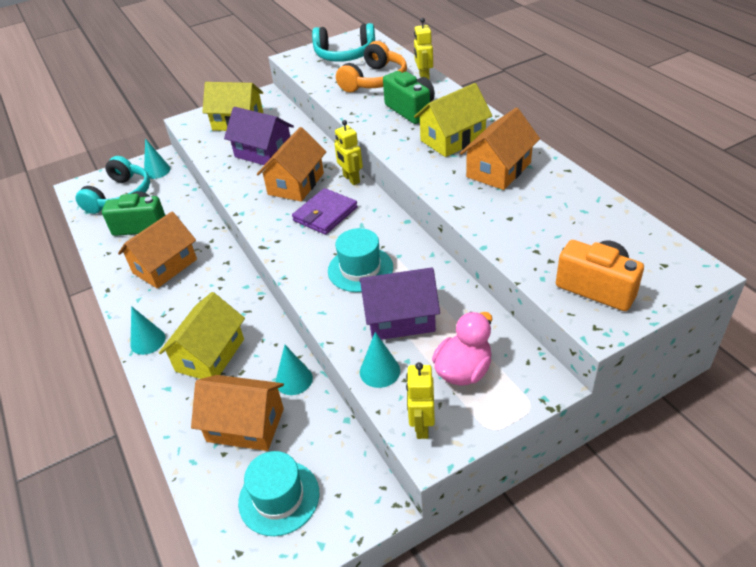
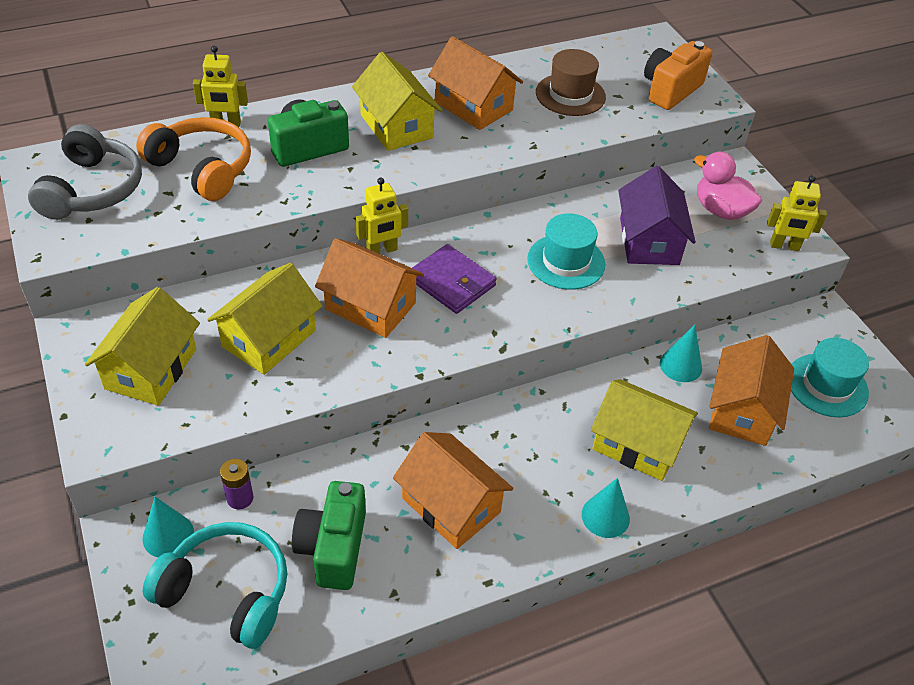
camera: 90 degrees left, 5 degrees up
(178, 187) = (240, 498): none -> purple battery
(263, 153) = (269, 338): purple house -> yellow house
(345, 55) = (92, 189): turquoise headphones -> grey headphones
(379, 371) = (720, 265): turquoise cone -> none
(547, 220) = (570, 95): none -> brown hat

